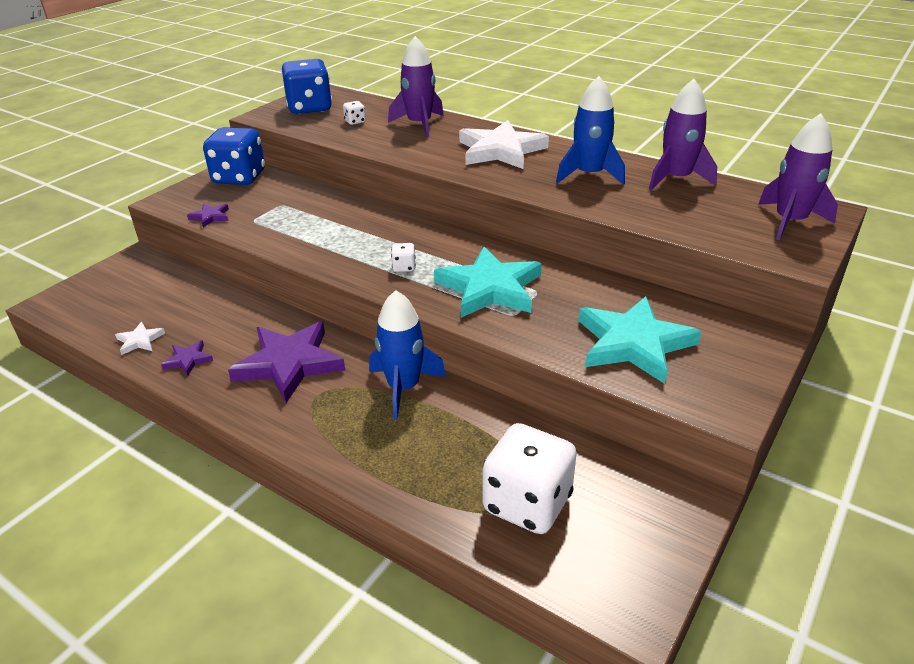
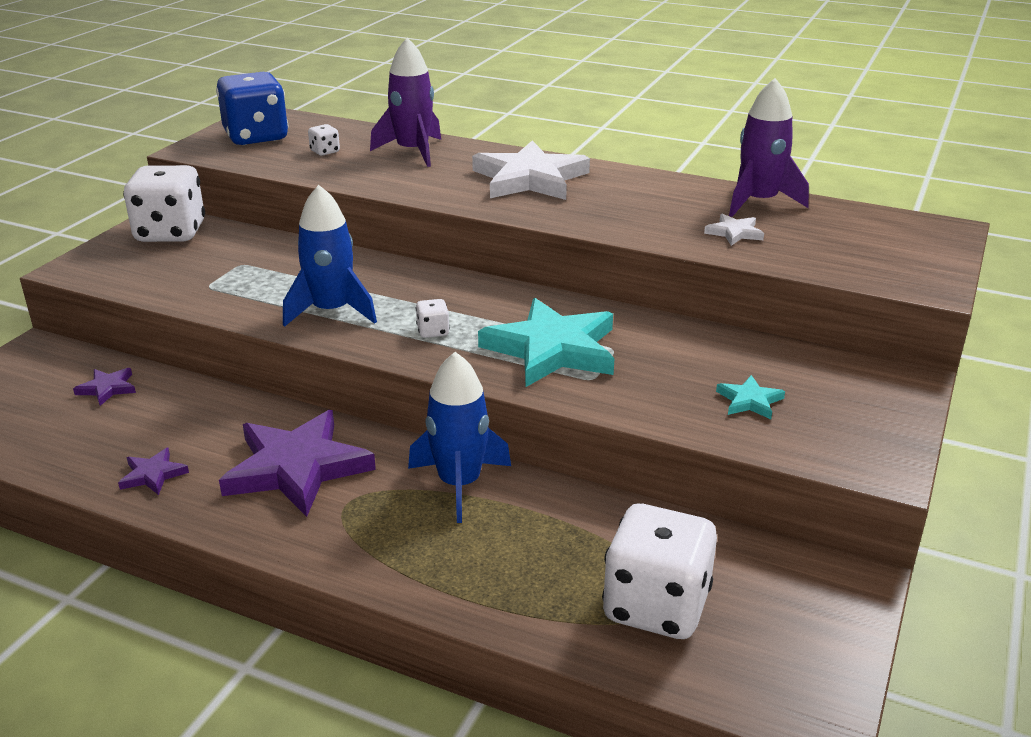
camera: 10 degrees left, 5 degrees down
(140, 340) = (75, 456): white star -> white star (734, 233)
(210, 217) = (146, 285): purple star -> purple star (107, 388)
(239, 178) = (170, 233): blue dice -> white dice
(589, 175) = (651, 203): blue rocket -> blue rocket (331, 311)
(633, 343) = (749, 401): turquoise star -> turquoise star, size x0.44
(789, 221) = (906, 244): purple rocket -> none

